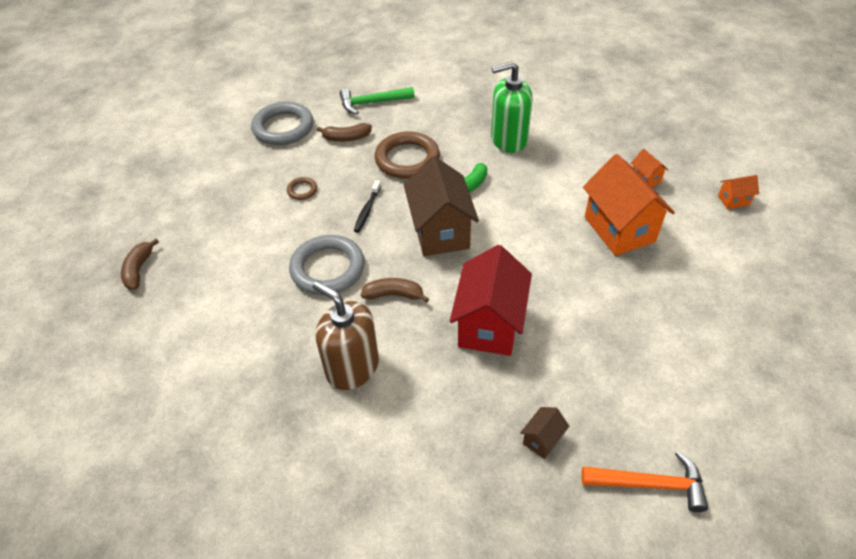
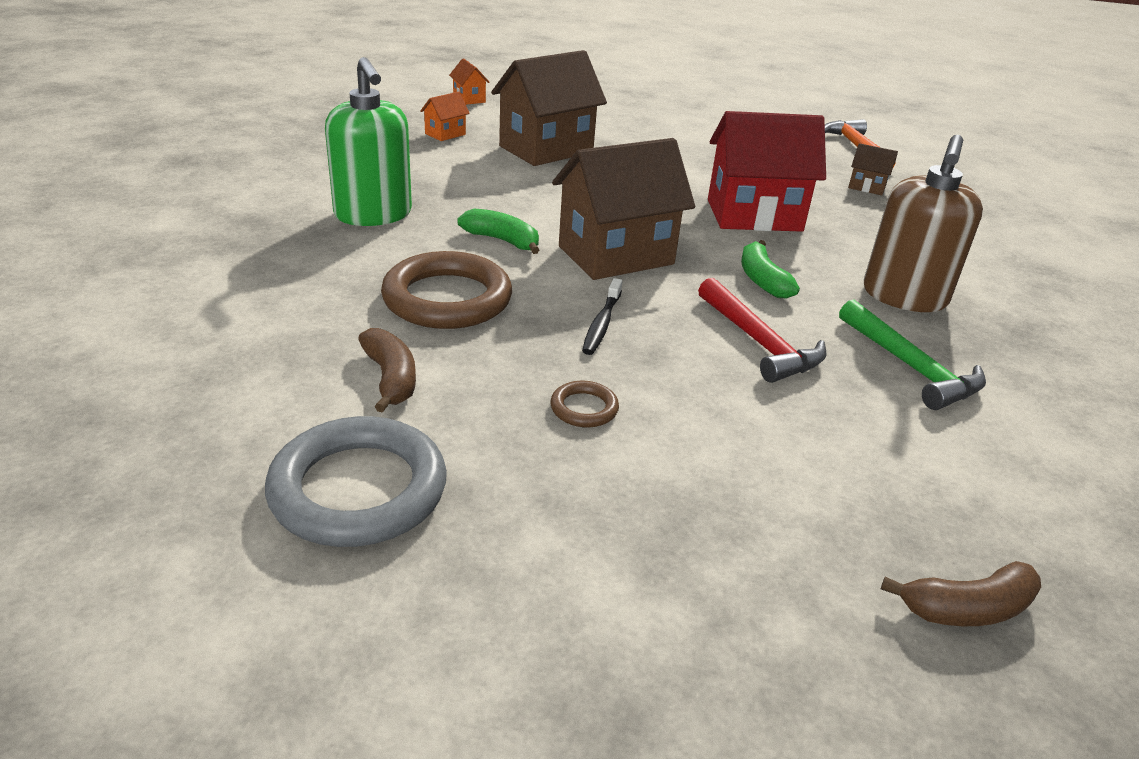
camera: 110 degrees left, 15 degrees down
(328, 268) = (759, 343): grey ring -> red hammer
(367, 210) = (602, 323): black toothbrush -> black toothbrush turned 105 degrees clockwise
(372, 103) = (250, 362): green hammer -> green hammer (911, 367)
(394, 295) = (762, 280): brown banana -> green banana
(619, 229) = (546, 149): orange house -> brown house

